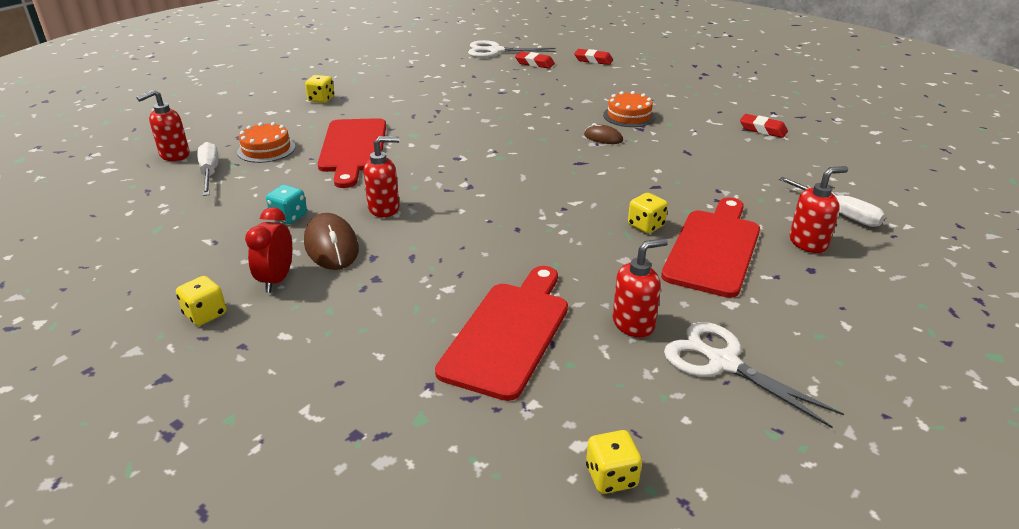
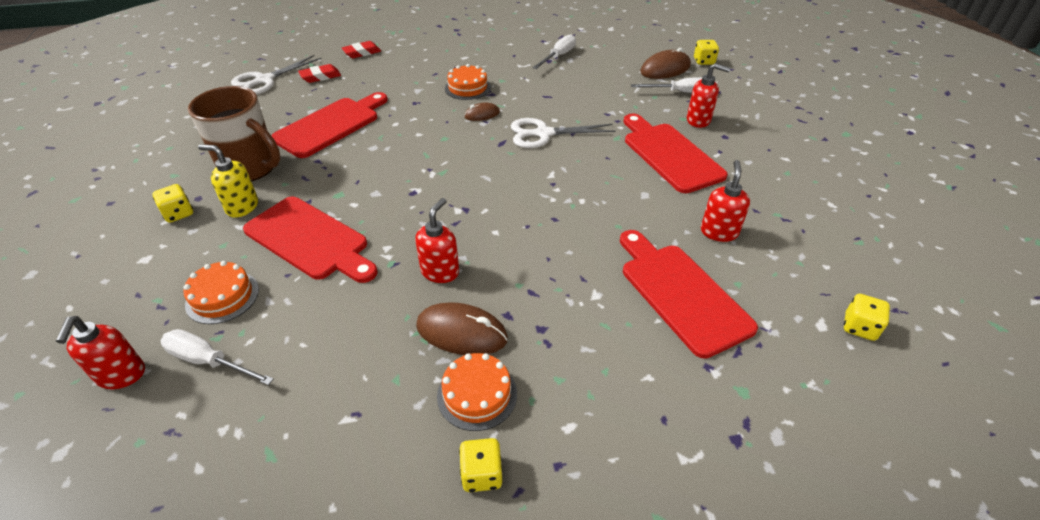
camera: 50 degrees left, 10 degrees up
(277, 280) = (477, 394): red clock -> orange cake
(289, 217) = (377, 338): turquoise dice -> none
(354, 113) = (242, 207): none -> yellow soap dispenser
(395, 95) = (250, 168): none -> brown mug
(484, 94) = (330, 125): none -> red cutting board
(646, 226) = (615, 163): yellow dice -> yellow dice (704, 61)
(722, 362) = (785, 221): white scissors -> white scissors (543, 134)
(762, 129) = (558, 56): red eraser -> white screwdriver
(808, 243) = (698, 120): red soap dispenser -> red soap dispenser turned 90 degrees clockwise
(865, 188) = (665, 69): none -> brown mouse

